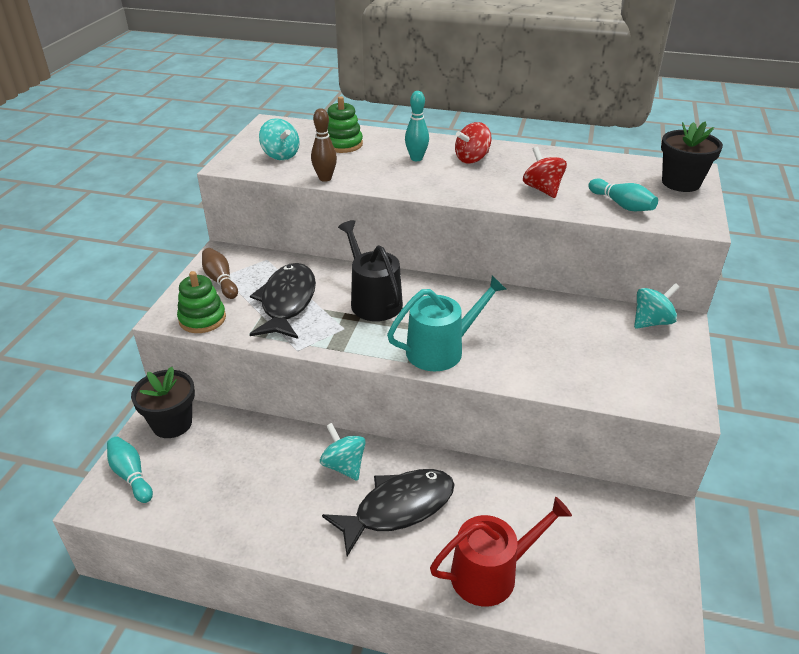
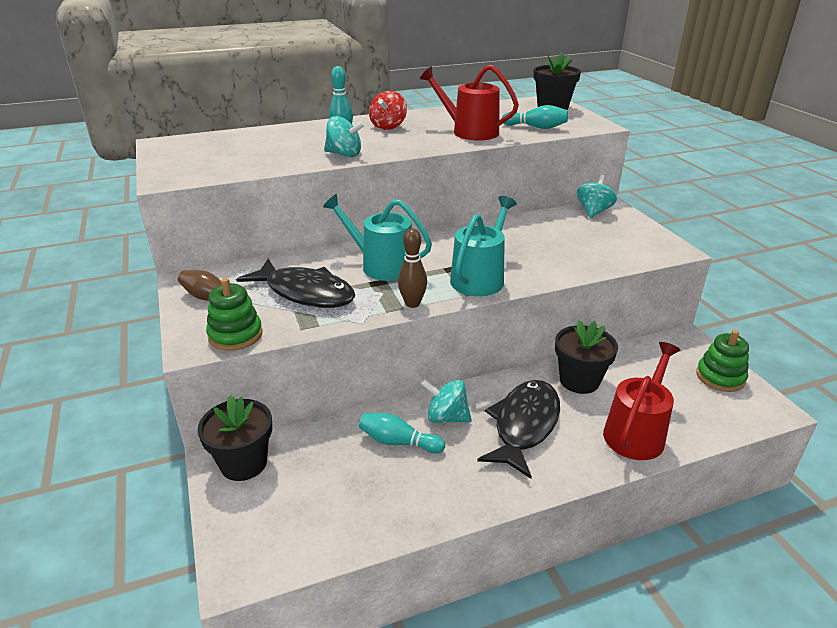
camera: 35 degrees left, 5 degrees down
(131, 475) = (250, 528): turquoise bowling pin -> turquoise bowling pin (398, 442)
(280, 155) = (210, 161): turquoise spinning top -> turquoise spinning top (344, 154)
(287, 302) = (305, 293): black fish -> black fish turned 150 degrees clockwise
(325, 178) = (281, 166): brown bowling pin -> brown bowling pin (412, 304)
(343, 144) = (260, 141): green stacking toy -> green stacking toy (720, 377)
(373, 301) = (382, 265): black watering can -> turquoise watering can
(495, 494) = (579, 380): none -> black flower pot
(542, 189) = (470, 132): red spinning top -> red watering can

